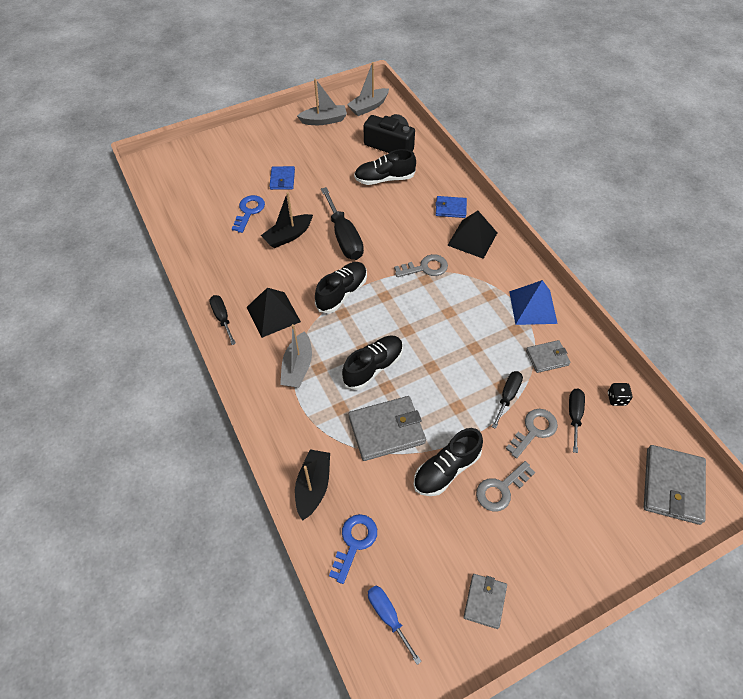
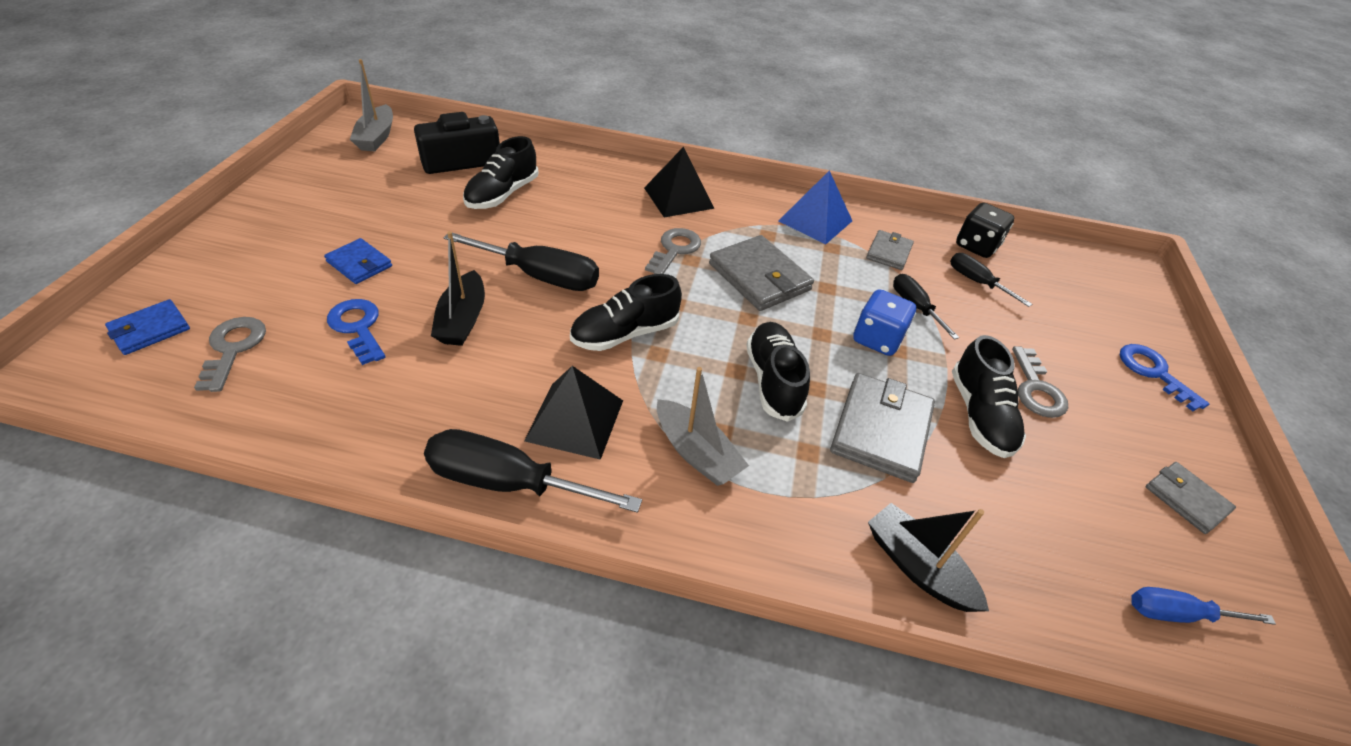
camera: 55 degrees left, 10 degrees down
(222, 318) = (508, 482): black screwdriver -> black screwdriver, size x1.73
(324, 120) = (331, 175): grey boat -> none
(342, 293) = (625, 333): black shoe -> black shoe turned 105 degrees counterclockwise
(354, 542) = (1040, 577): blue key -> blue key (1153, 372)
(450, 208) = (617, 184): blue wallet -> blue wallet (150, 330)
(456, 393) = (877, 339): none -> blue dice
(534, 430) = (974, 318): grey key -> grey key (233, 348)
(616, 399) = (976, 246): black dice -> black dice, size x1.71
(672, 486) = (1100, 279): grey wallet -> grey wallet (759, 277)

